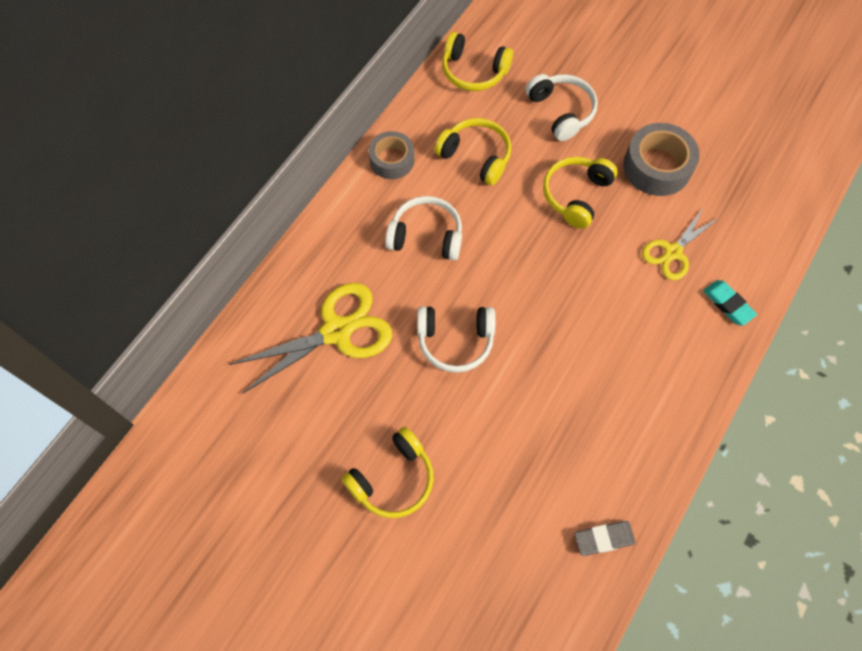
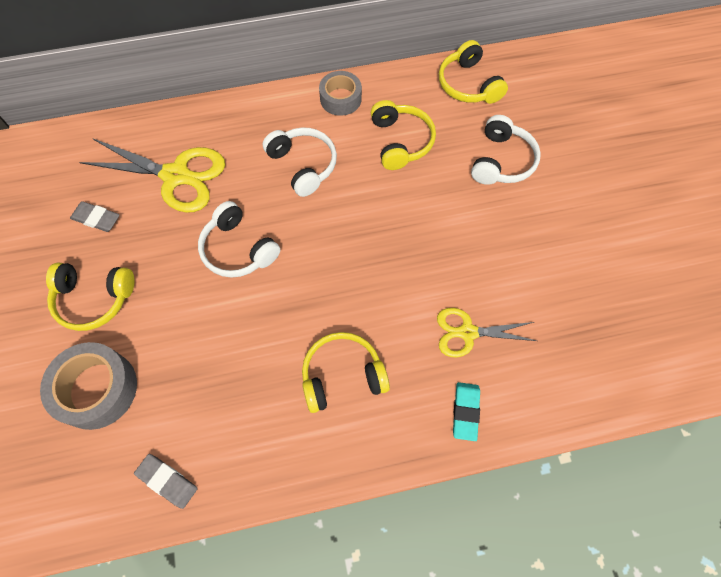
camera: 45 degrees right, 0 degrees up
(315, 422) = (96, 218): none -> grey eraser
(576, 195) = (441, 227): yellow headphones -> yellow headphones (342, 376)
(657, 167) = (531, 260): grey tape -> grey tape (97, 389)

